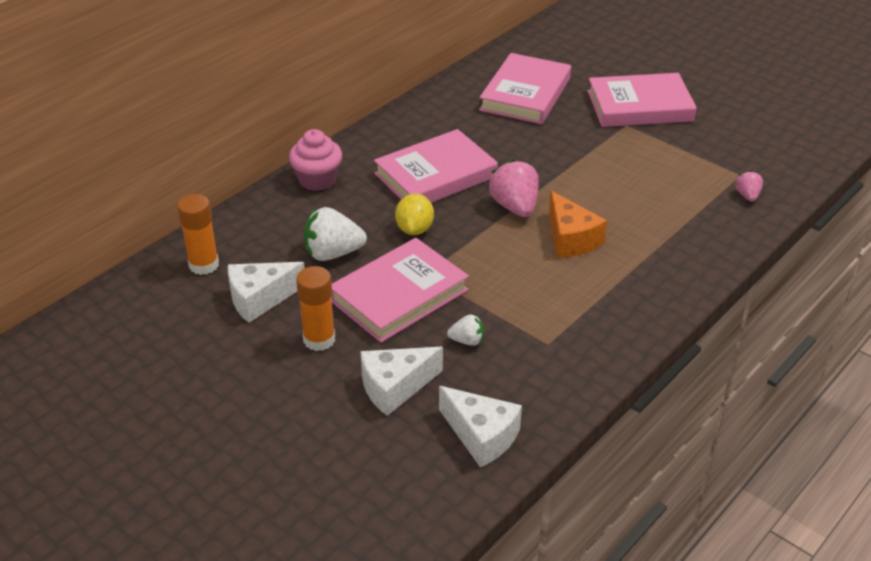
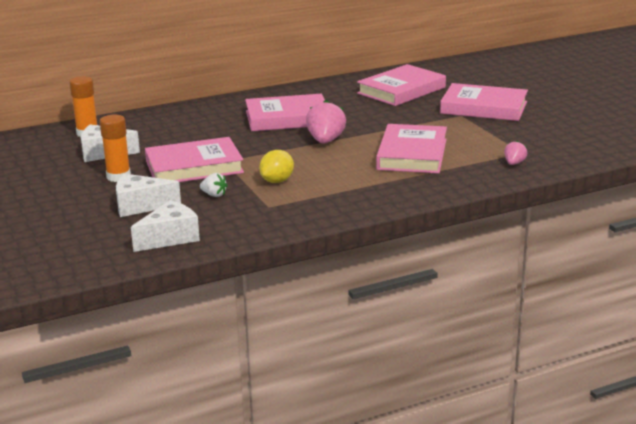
camera: 25 degrees right, 15 degrees down
(317, 180) = (204, 108): pink cupcake -> none
(333, 253) = (174, 142): white strawberry -> none
(414, 229) = (242, 140): yellow lemon -> yellow lemon (277, 181)
(481, 436) = (170, 238): white cheese -> white cheese turned 105 degrees counterclockwise
(570, 239) = (347, 162): orange cheese -> none
(630, 207) = (412, 154): none -> pink book

